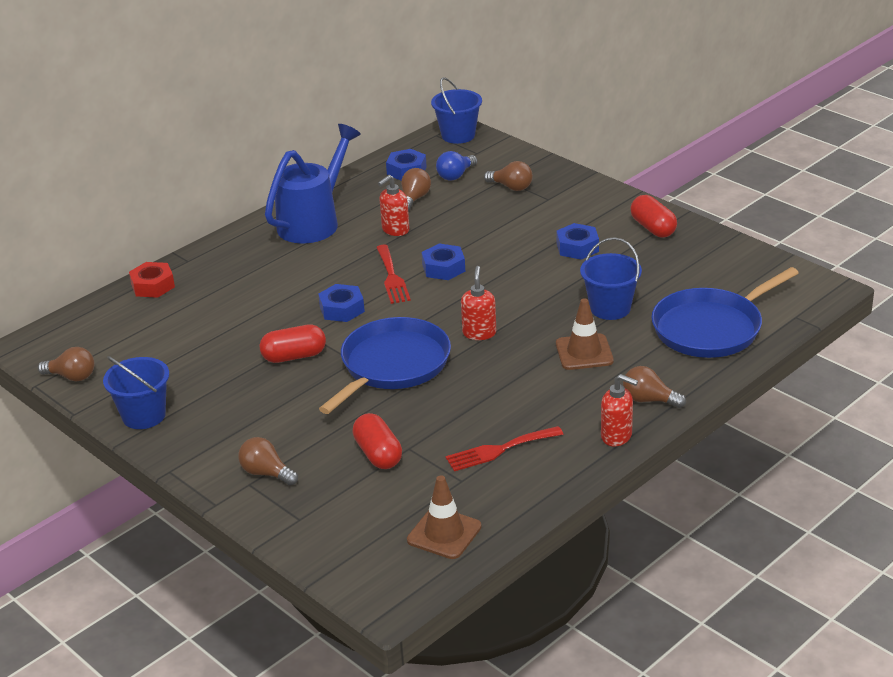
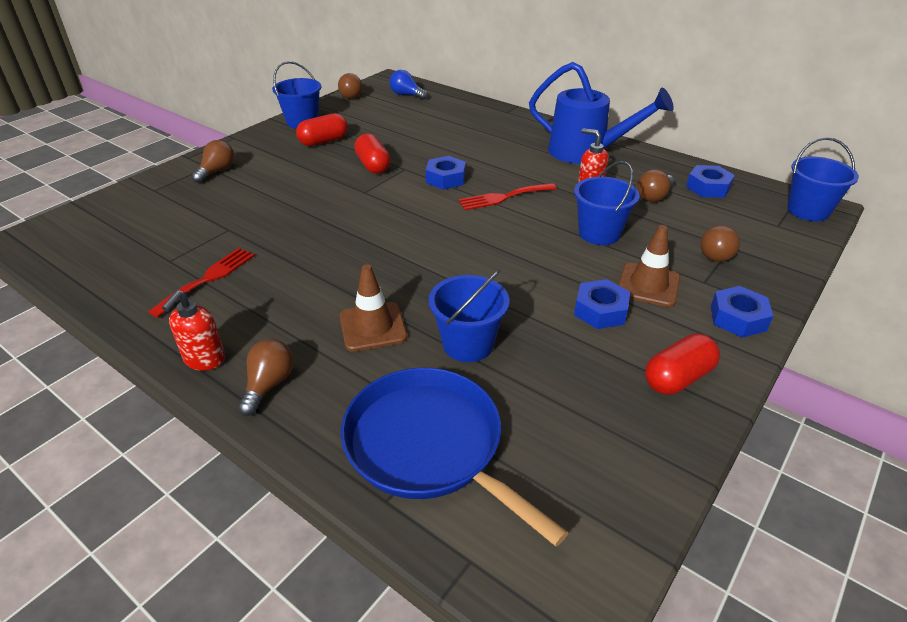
camera: 80 degrees right, 5 degrees up
(153, 286) = (468, 105): red nut -> none
(378, 454) = (224, 215): red capsule -> red capsule (323, 141)
(392, 365) = (356, 210): blue pan -> none
(414, 199) = (654, 196): brown light bulb -> brown light bulb turned 120 degrees clockwise
(443, 268) = (527, 223): blue nut -> blue nut (738, 318)
(444, 533) = (97, 257): brown traffic cone -> brown traffic cone (648, 285)
(456, 175) = (717, 216): blue light bulb -> blue light bulb (406, 95)
(469, 234) = (599, 233): none -> blue bucket
(479, 333) = (410, 253): red soap dispenser -> none
(499, 450) = (208, 279): red fork -> red fork turned 60 degrees clockwise

